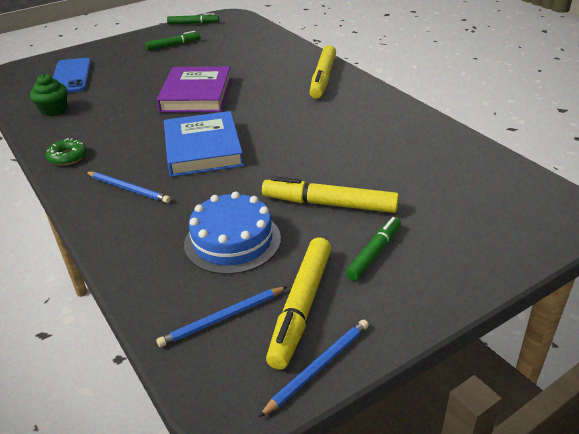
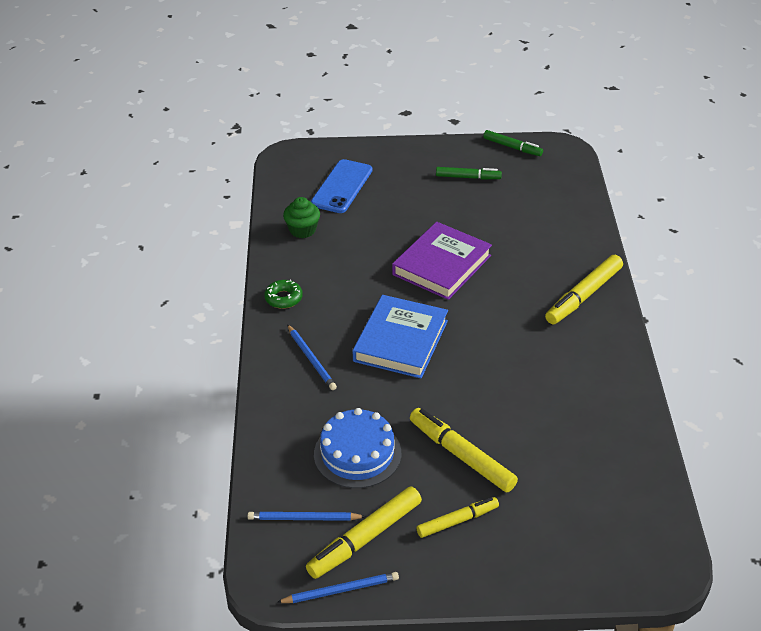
camera: 30 degrees right, 5 degrees up
(374, 253) = (457, 521): green marker -> yellow marker

